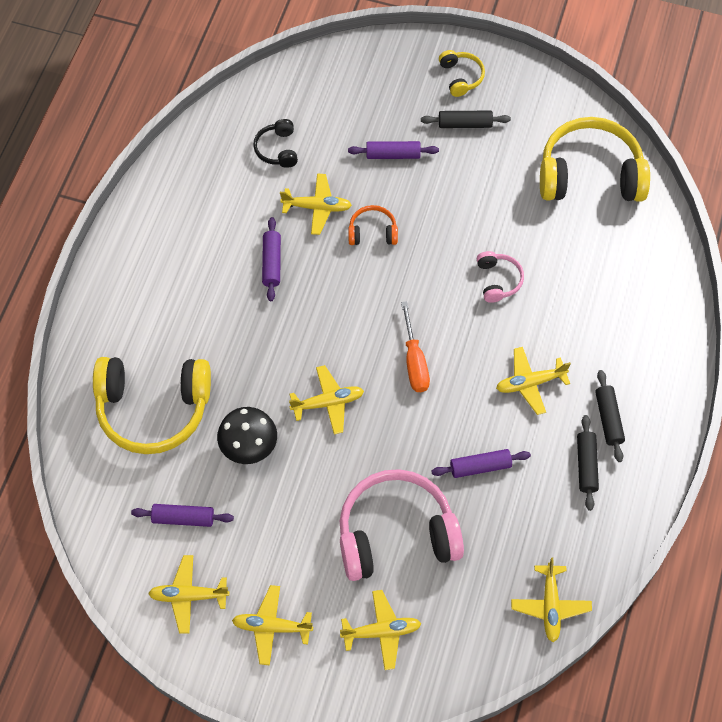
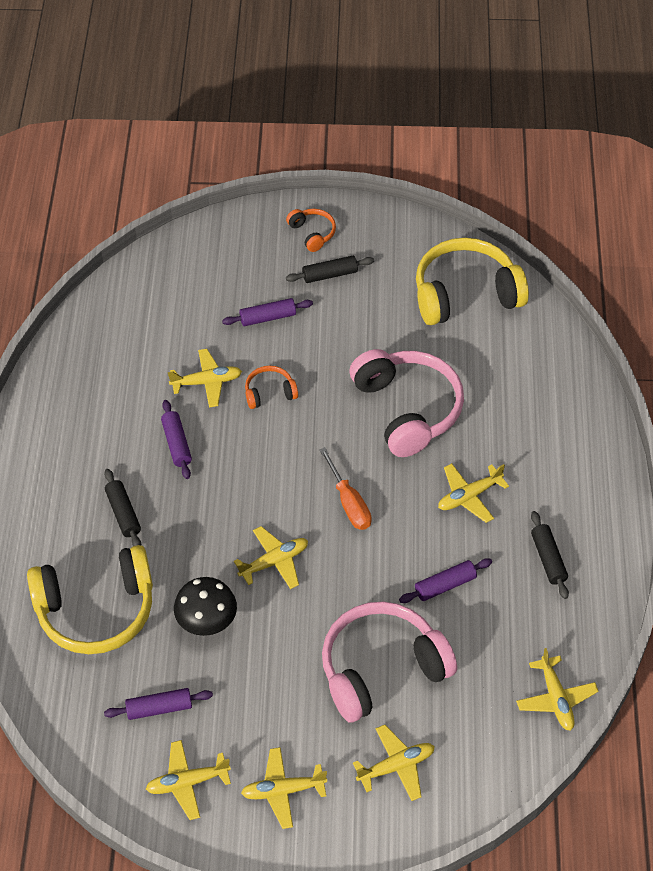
camera: 15 degrees left, 10 degrees down
(277, 149) = (150, 337): black headphones -> none
(461, 77) = (312, 233): yellow headphones -> orange headphones
(498, 280) = (407, 409): pink headphones -> pink headphones, size x2.17
(608, 419) = (555, 511): black rolling pin -> black rolling pin (123, 513)

